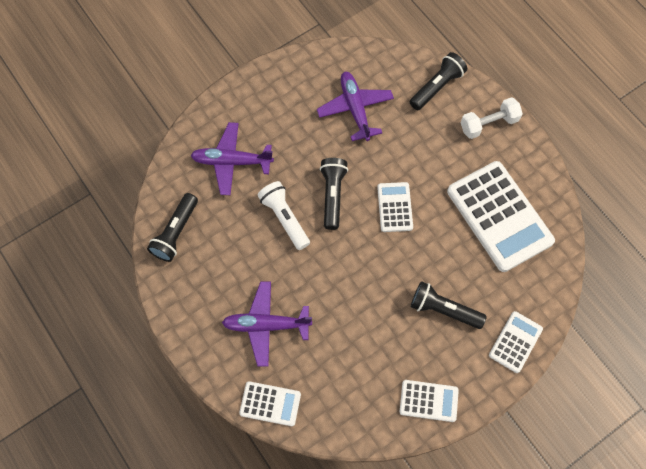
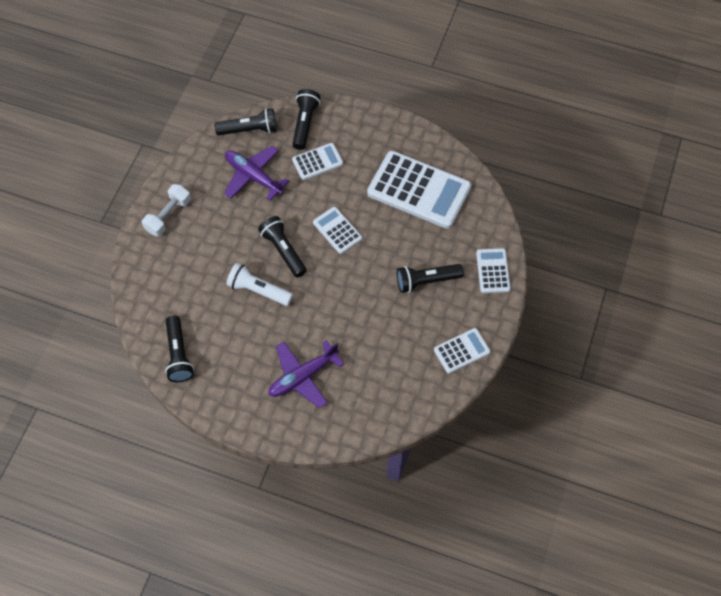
camera: 35 degrees left, 5 degrees down
(231, 162) = (184, 274): purple plane -> none
(270, 404) = (348, 430): white calculator -> white calculator (317, 162)
(382, 63) = (249, 130): none -> black flashlight
(488, 124) = (363, 128): white dumbbell -> white dumbbell (168, 216)

